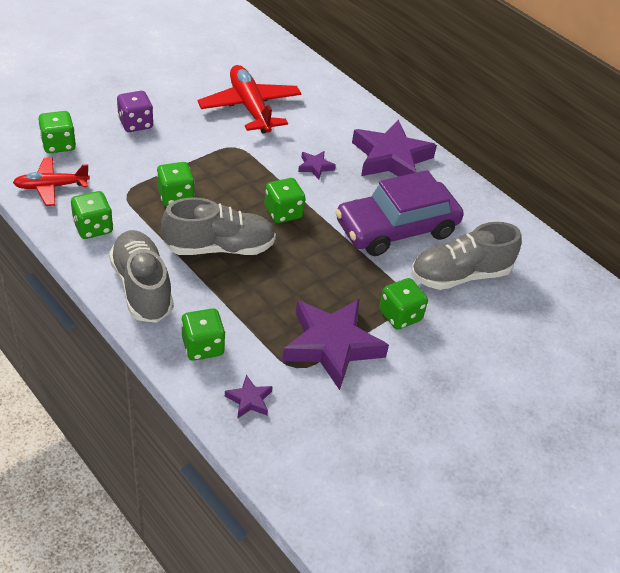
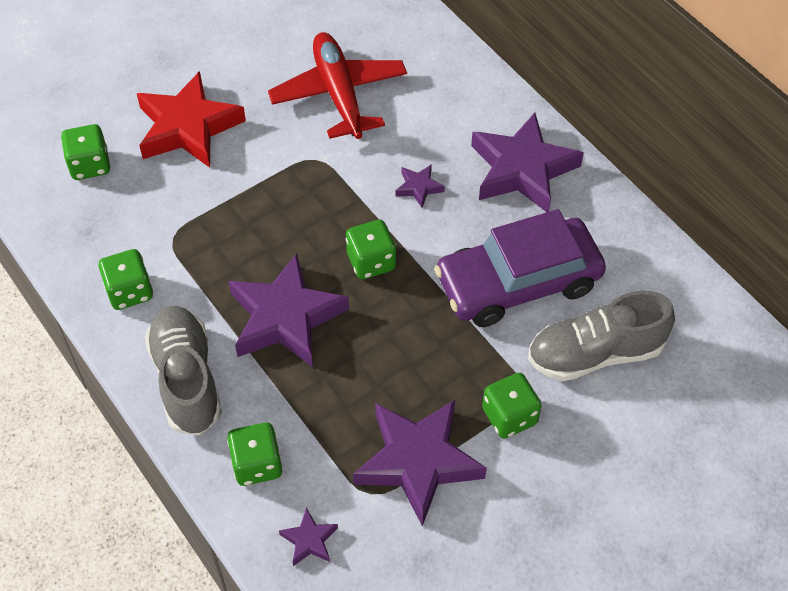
camera: 10 degrees right, 10 degrees up
(51, 187) = (79, 231): red plane -> none
(135, 124) = (188, 127): purple dice -> red star
(175, 196) = (234, 240): green dice -> none
(219, 247) = (285, 318): grey shoe -> purple star

